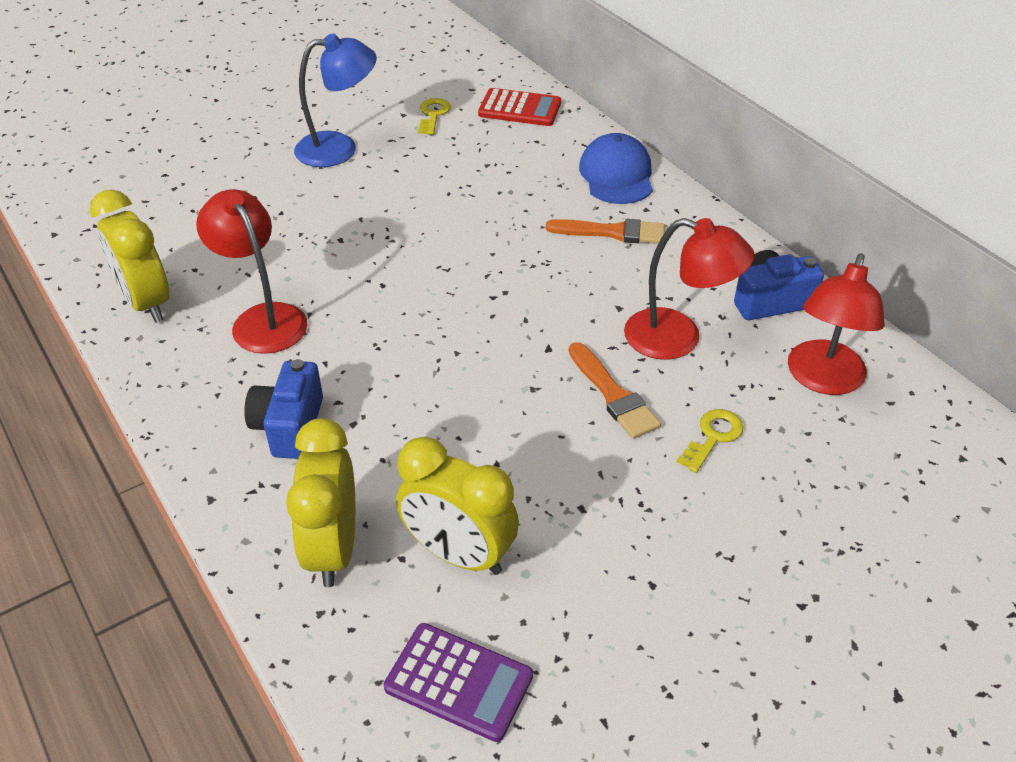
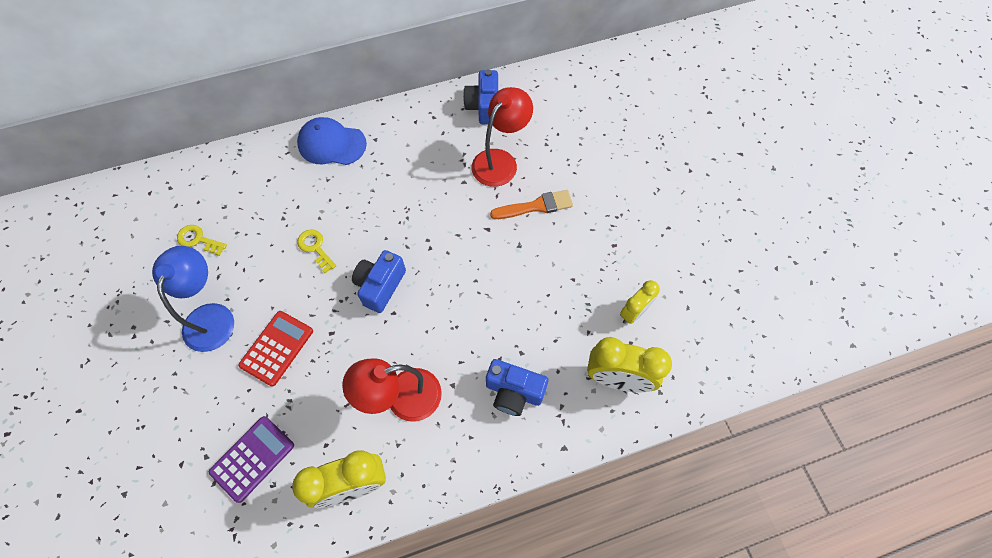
camera: 75 degrees left, 20 degrees up
(418, 264) = (380, 286): none -> blue camera
(459, 554) = (633, 312): yellow clock -> yellow clock, size x0.60
(459, 682) = (712, 329): purple calculator -> purple calculator (252, 458)
(520, 108) = (221, 180): red calculator -> red calculator (277, 348)
(612, 232) = (391, 164): orange brush -> none
(713, 437) = (579, 169): yellow key -> yellow key (315, 248)
(822, 380) = (551, 107): red lamp -> none

